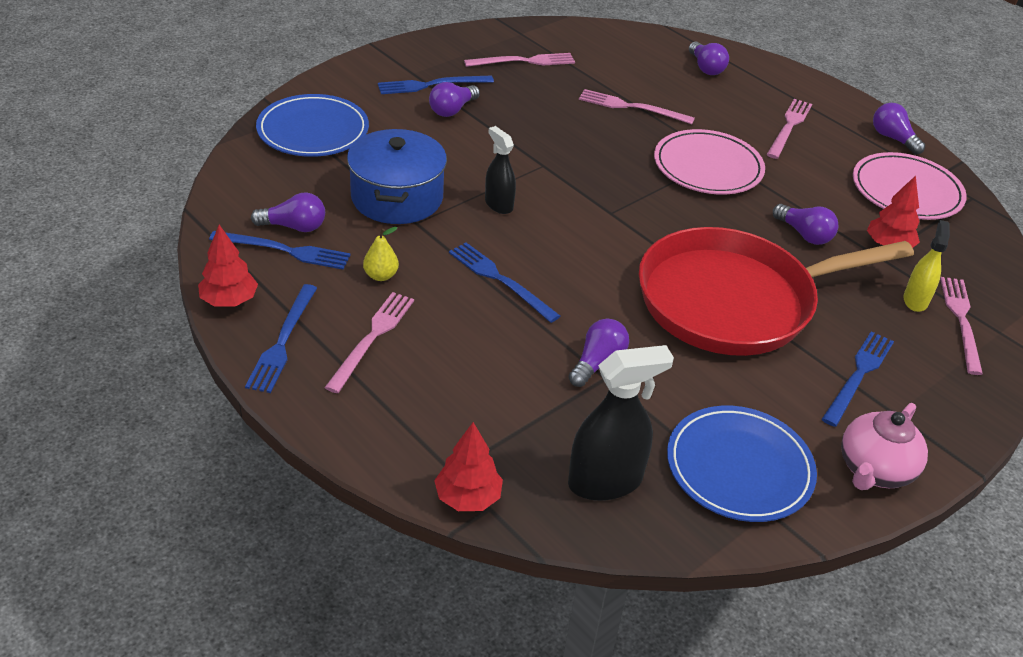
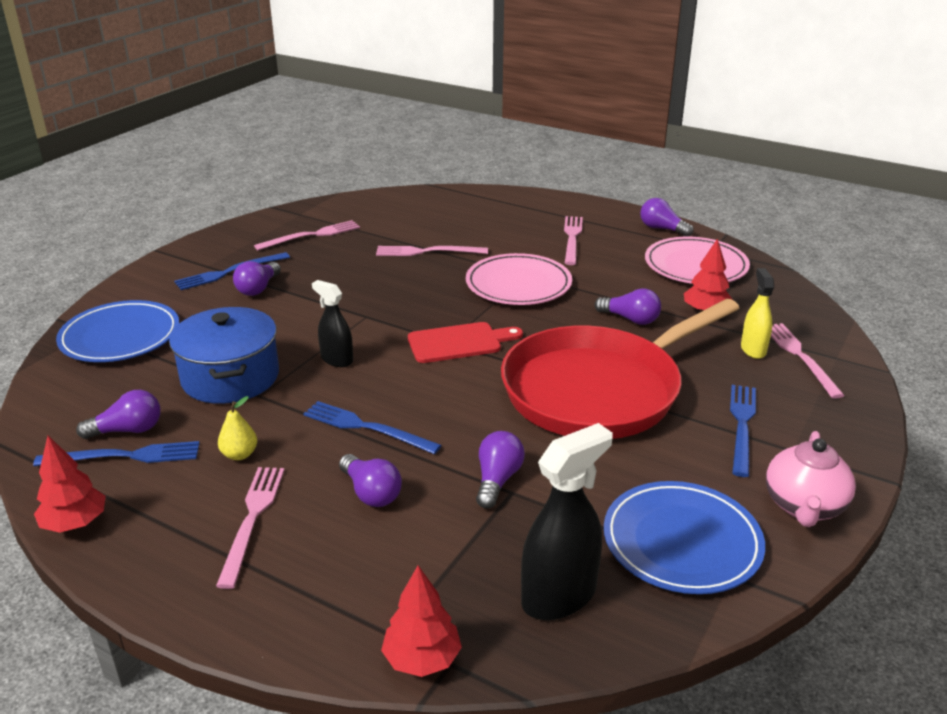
camera: 15 degrees left, 10 degrees down
(283, 341) = (151, 550): blue fork -> none
(621, 216) = (459, 343): none -> red cutting board
(705, 68) = (478, 208): purple light bulb -> purple light bulb (371, 493)

